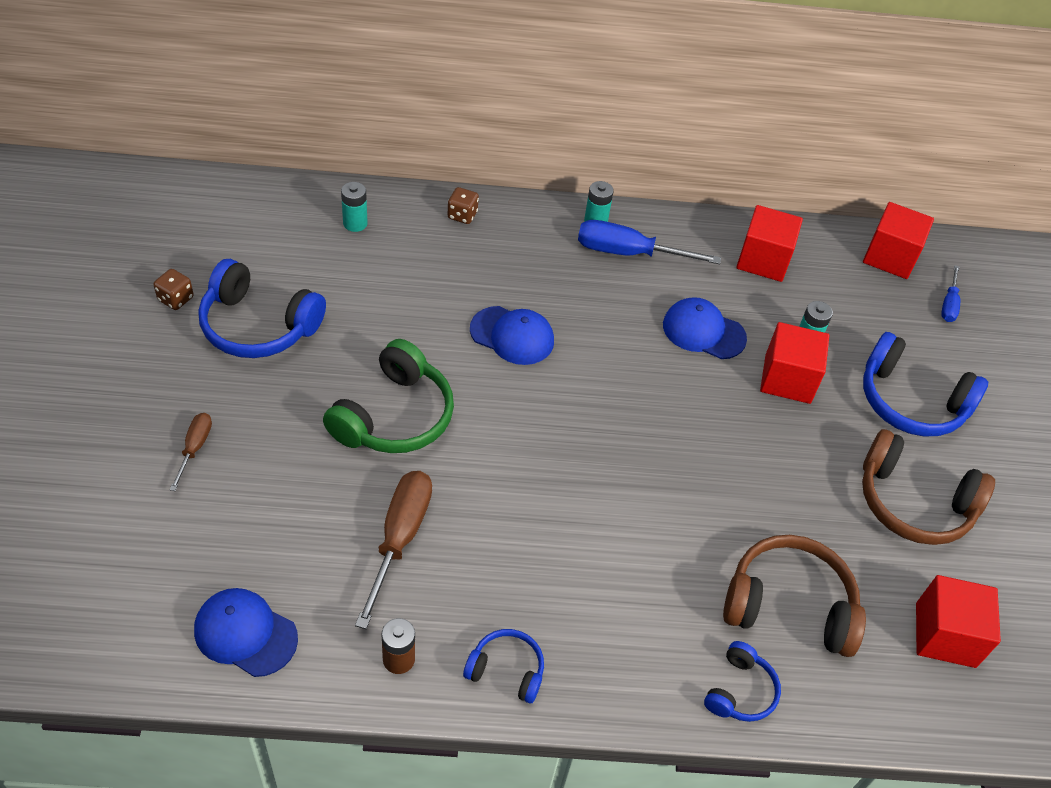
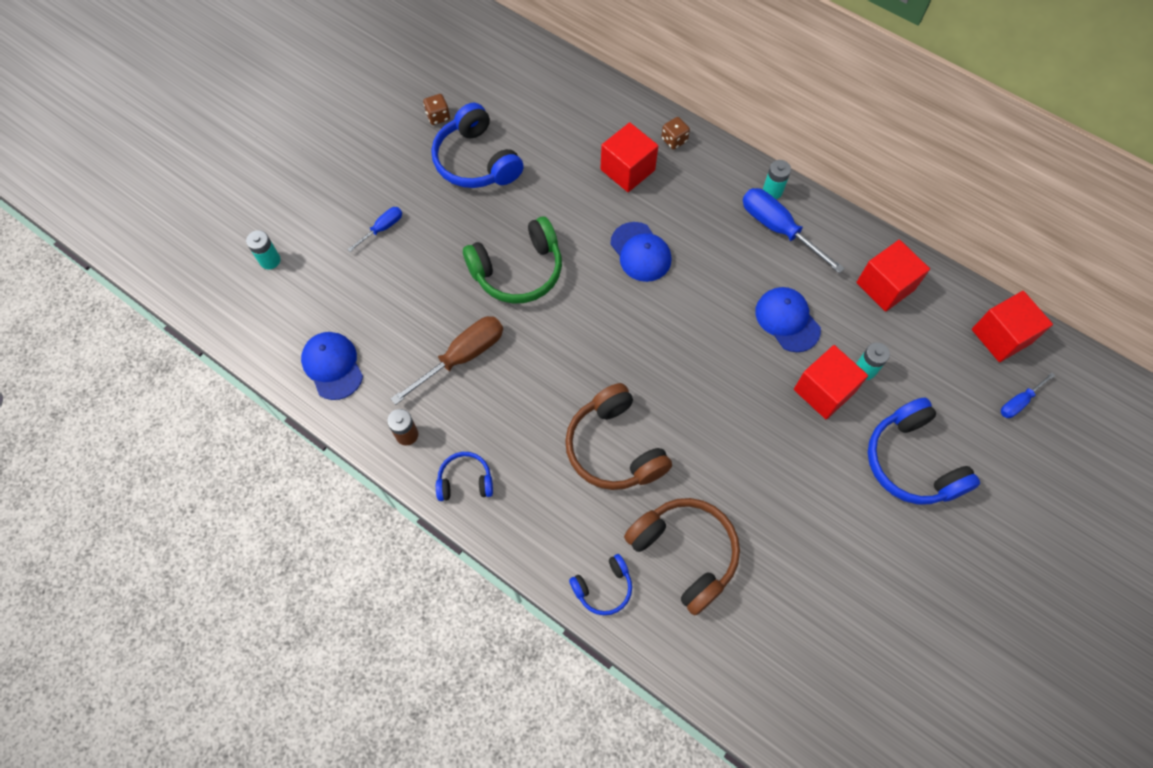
camera: 40 degrees right, 15 degrees up
(195, 448) = (382, 228): brown screwdriver -> blue screwdriver
(355, 223) = (592, 112): turquoise battery -> turquoise battery (270, 260)
(506, 670) = (465, 481): blue headphones -> blue headphones turned 60 degrees counterclockwise
(913, 502) = (844, 538): brown headphones -> brown headphones (614, 448)
(945, 635) = (783, 643): red cube -> red cube (627, 170)

